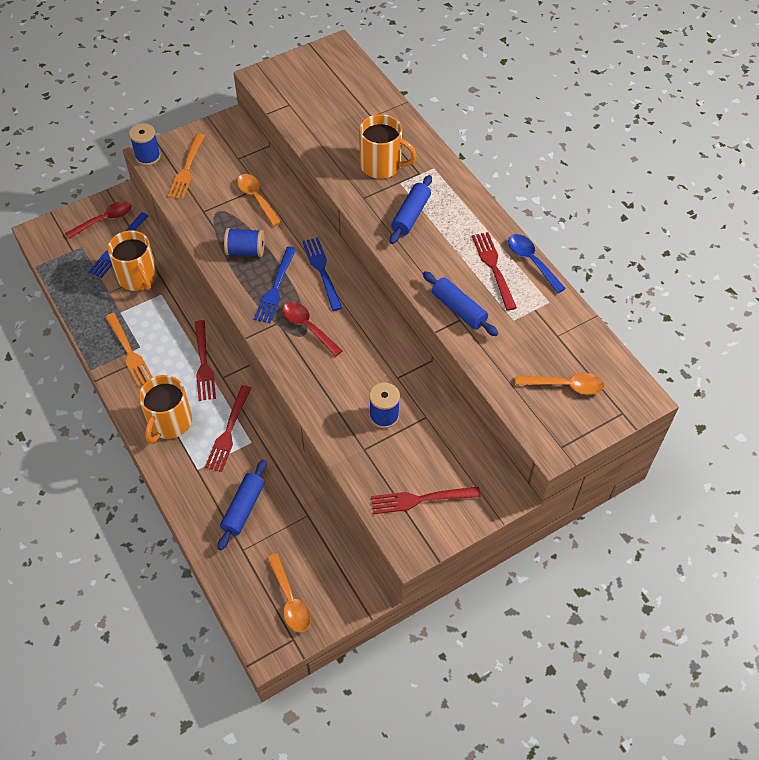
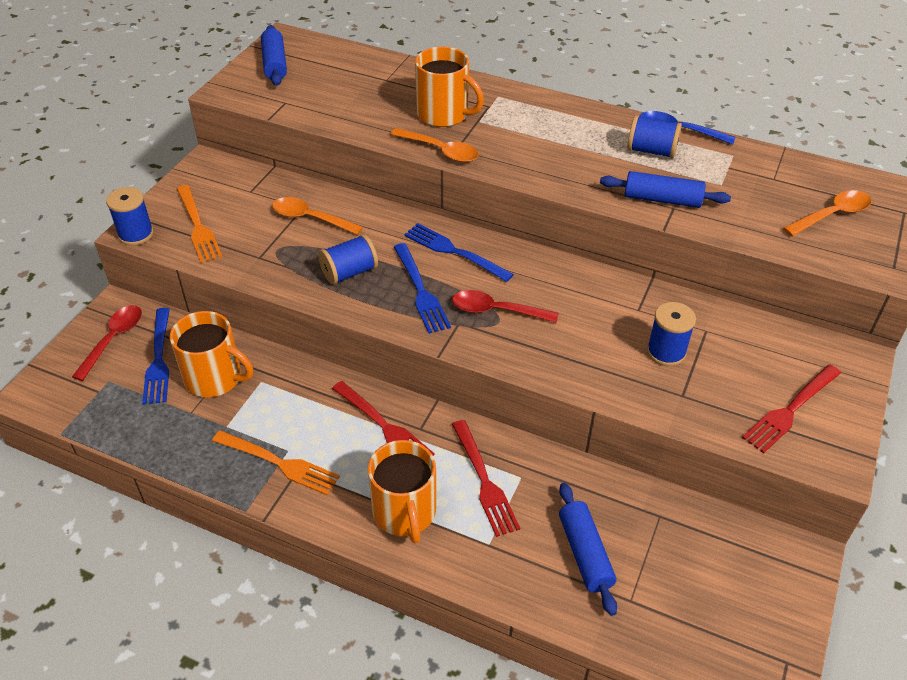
camera: 35 degrees left, 10 degrees down
(290, 600) = (738, 620): orange spoon -> orange spoon (440, 151)
(382, 165) = (444, 114): orange mug -> orange mug turned 45 degrees clockwise
(411, 215) = (522, 143): blue rolling pin -> blue rolling pin (275, 64)
(493, 268) = (651, 151): red fork -> blue spool

